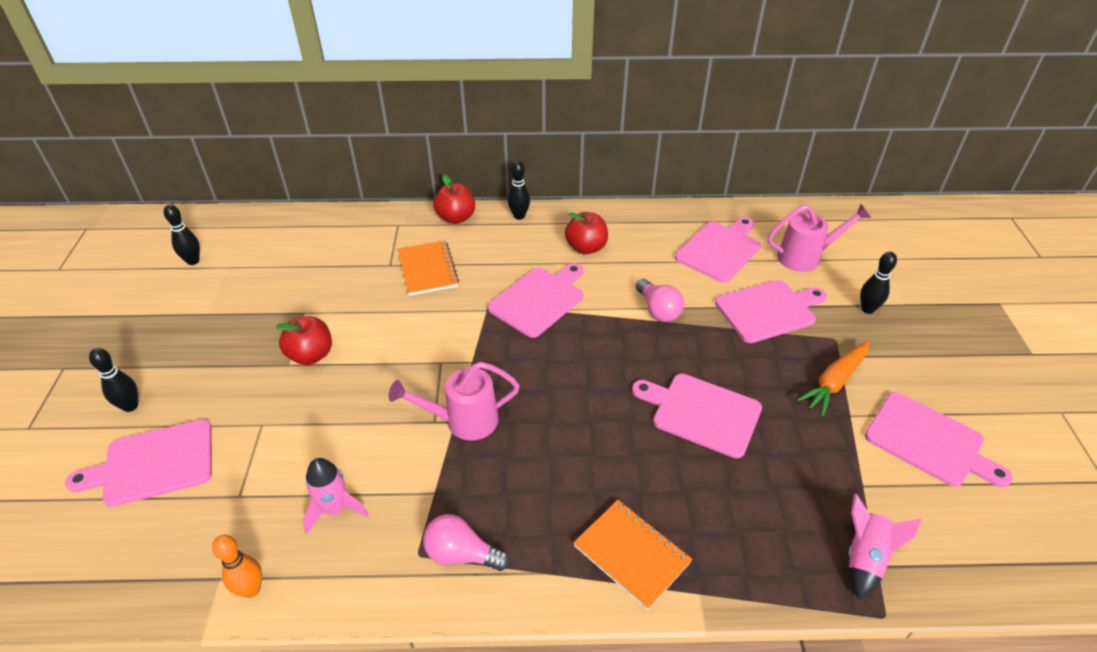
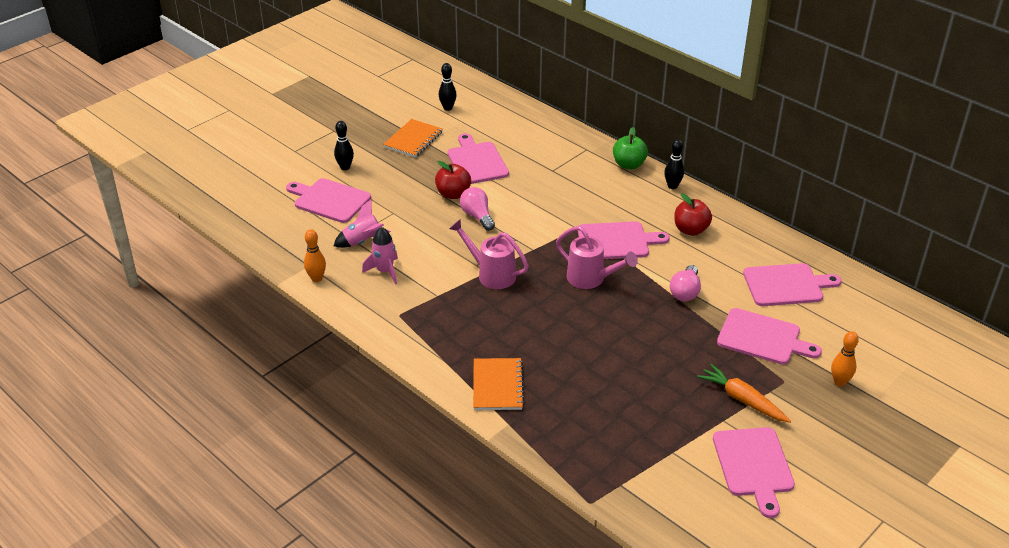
camera: 45 degrees right, 5 degrees down
(428, 269) = (571, 186): orange notebook -> orange notebook (413, 140)
(456, 218) = (629, 165): red apple -> green apple
(462, 554) = (418, 328): pink light bulb -> pink light bulb (477, 216)
(702, 413) = (629, 357): pink cutting board -> pink cutting board (476, 162)
(805, 257) = (846, 327): pink watering can -> pink watering can (590, 279)
(834, 382) = (742, 400): orange carrot -> orange carrot turned 45 degrees clockwise
(865, 558) = (619, 477): pink rocket -> pink rocket (363, 241)
(867, 309) = (839, 382): black bowling pin -> orange bowling pin

